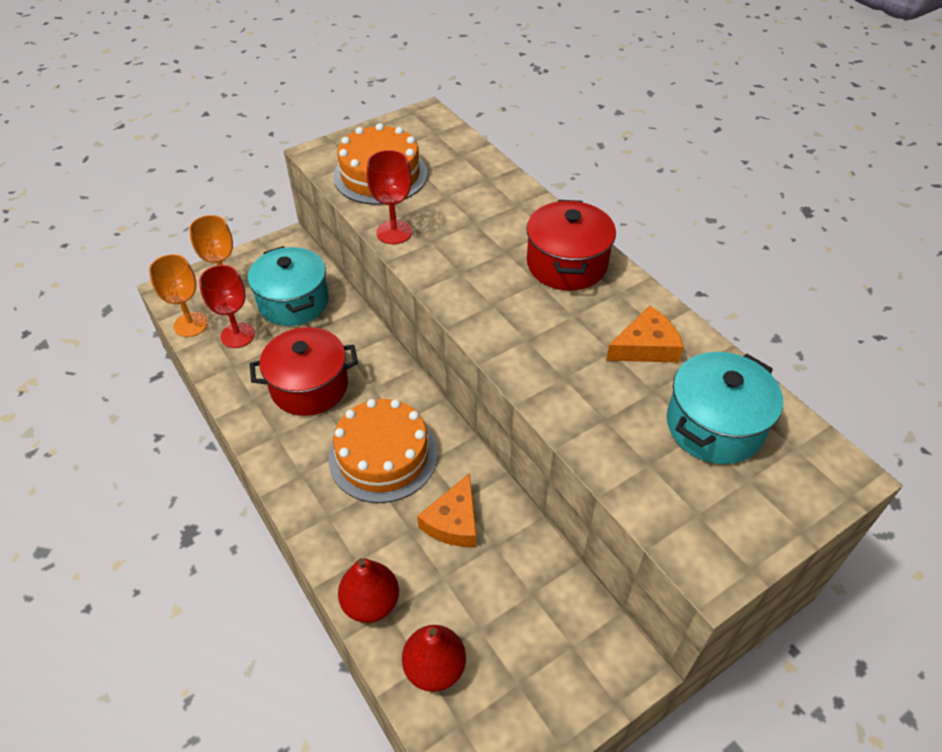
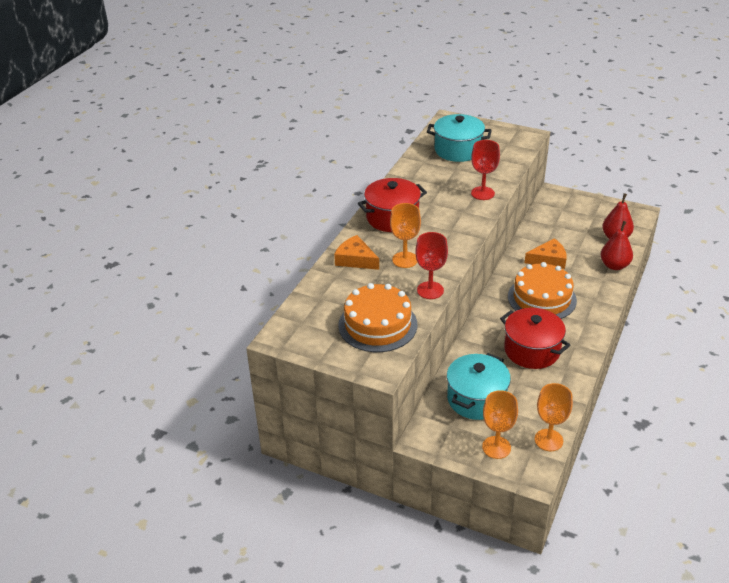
camera: 120 degrees left, 10 degrees down
(237, 335) = (531, 408): red goblet -> red goblet (482, 193)
(468, 237) = (405, 260): none -> orange goblet
(646, 346) = (429, 177): orange cheese -> orange cheese (355, 259)

